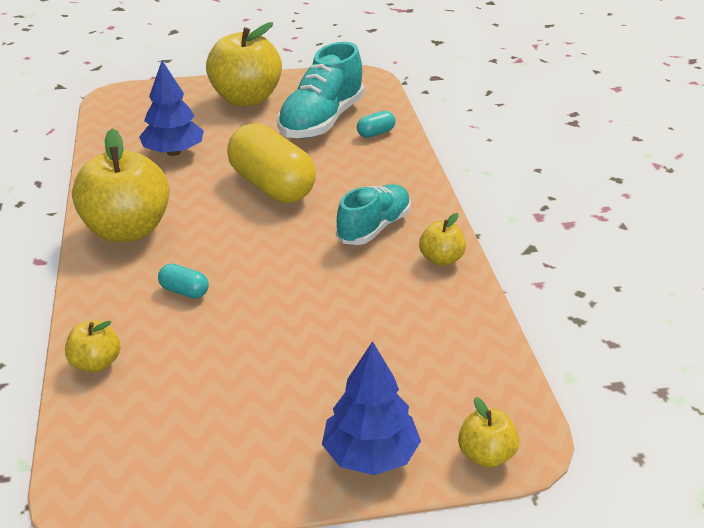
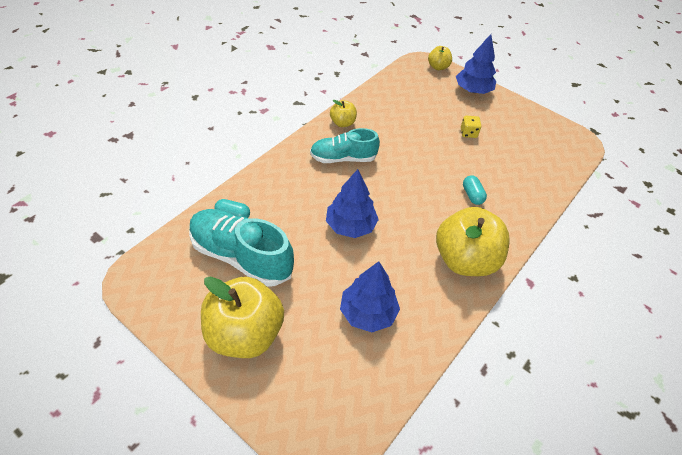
camera: 135 degrees left, 15 degrees up
(96, 364) = (543, 190): yellow apple -> none
(272, 186) = (350, 226): yellow capsule -> blue tree
(282, 368) = (468, 133): none -> yellow dice
(321, 121) = (241, 256): turquoise shoe -> turquoise shoe turned 135 degrees counterclockwise

